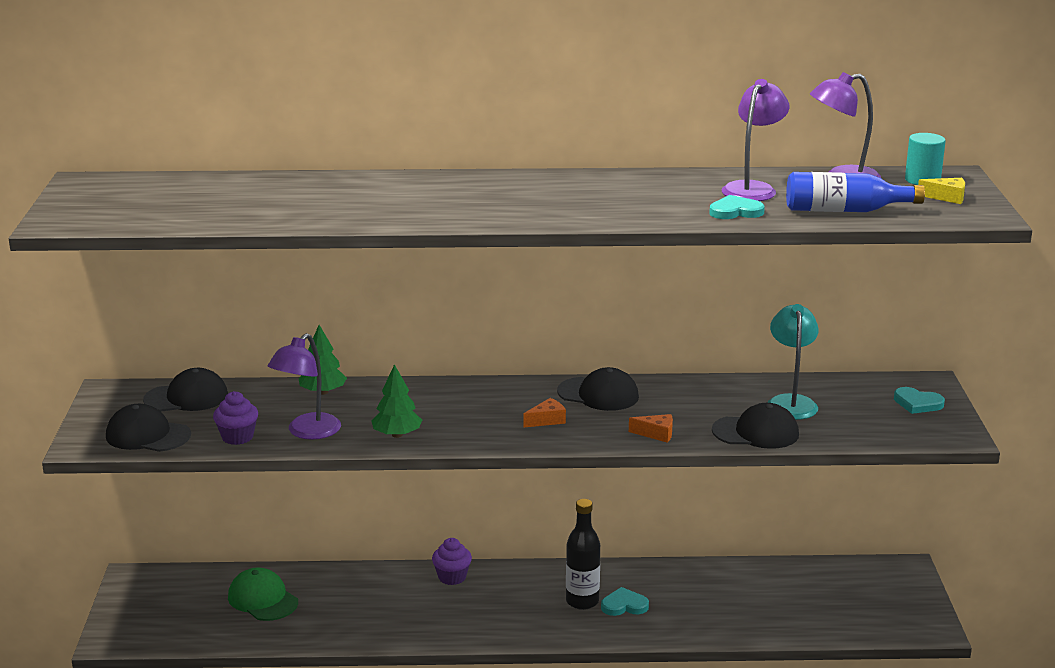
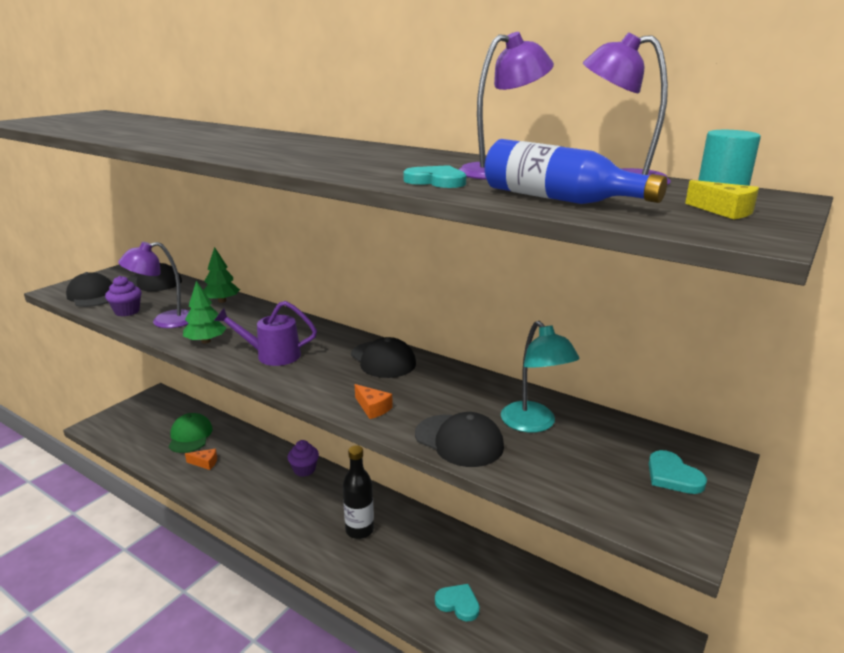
camera: 35 degrees right, 0 degrees up
(490, 425) = (271, 355): none -> purple watering can
(547, 420) = (314, 366): orange cheese -> orange cheese (205, 463)
(624, 605) = (384, 549): turquoise heart -> turquoise heart (458, 603)
(791, 402) = (534, 424): turquoise lamp -> turquoise lamp turned 120 degrees clockwise

